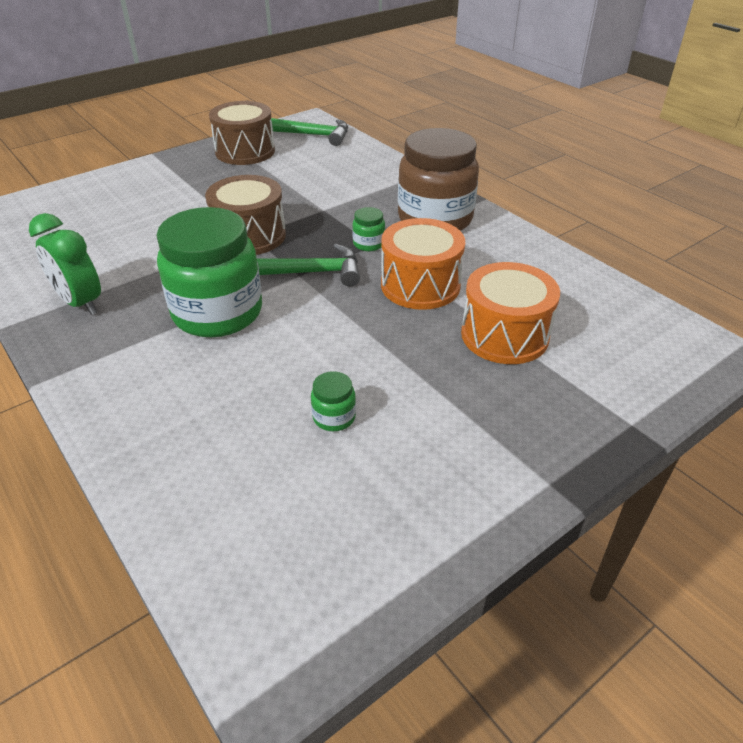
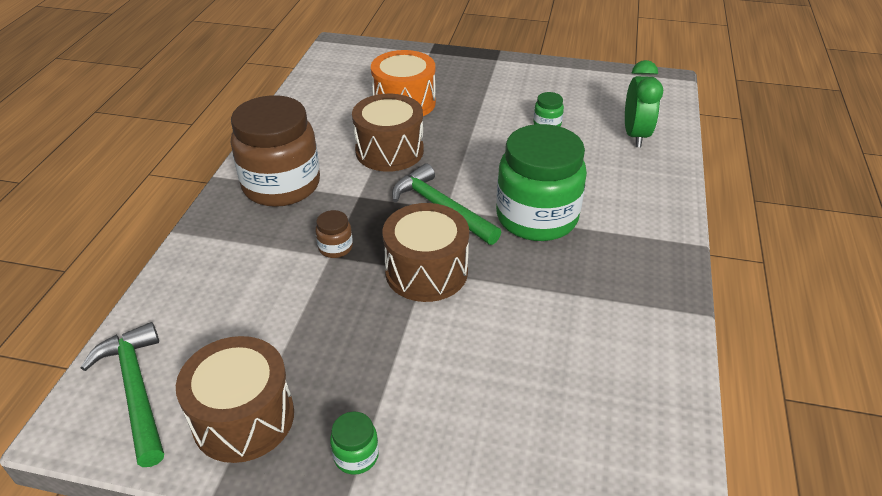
camera: 130 degrees left, 0 degrees up
(81, 303) = (629, 296): green clock -> green clock (635, 135)
(328, 214) = (335, 248): none -> brown jar
(368, 244) = (361, 199): green jar -> green jar (356, 456)
(420, 285) = (389, 151): orange drum -> brown drum

